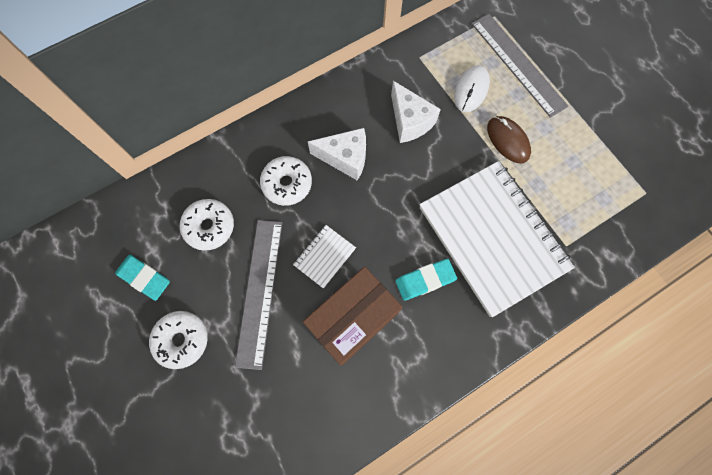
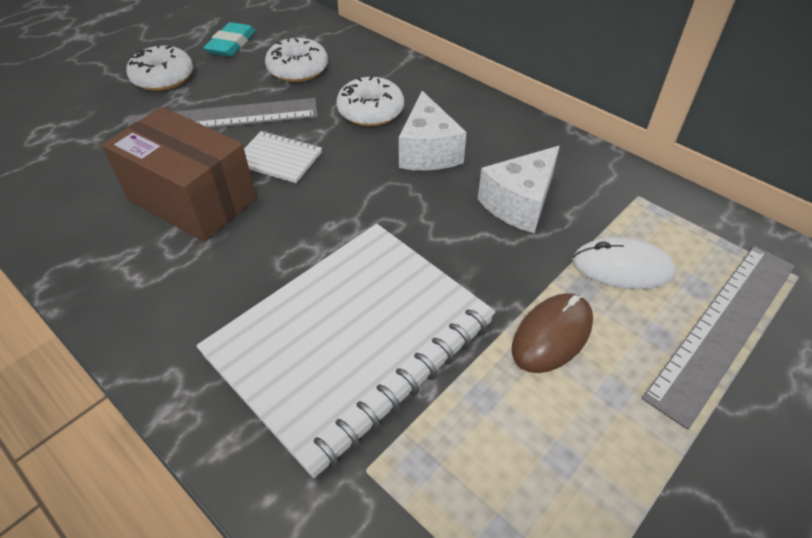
camera: 75 degrees right, 25 degrees down
(425, 280) = (259, 264): turquoise eraser -> none

